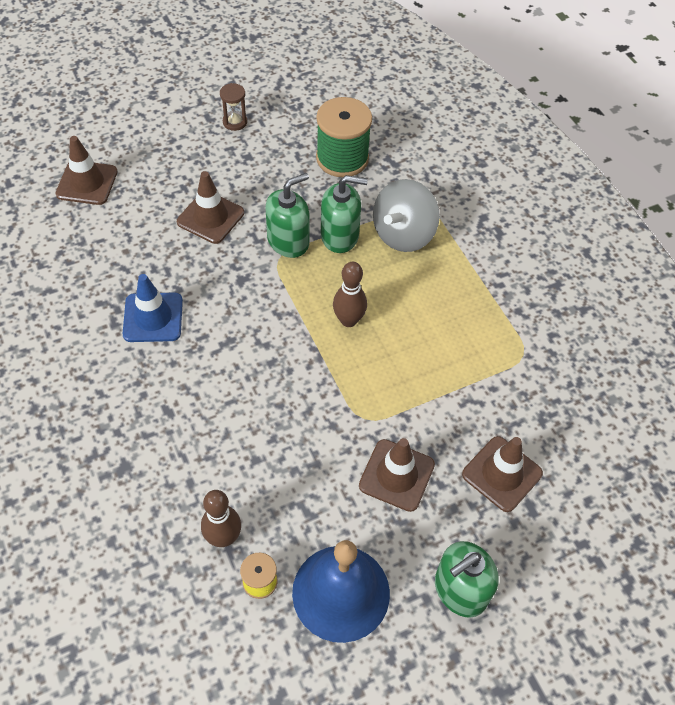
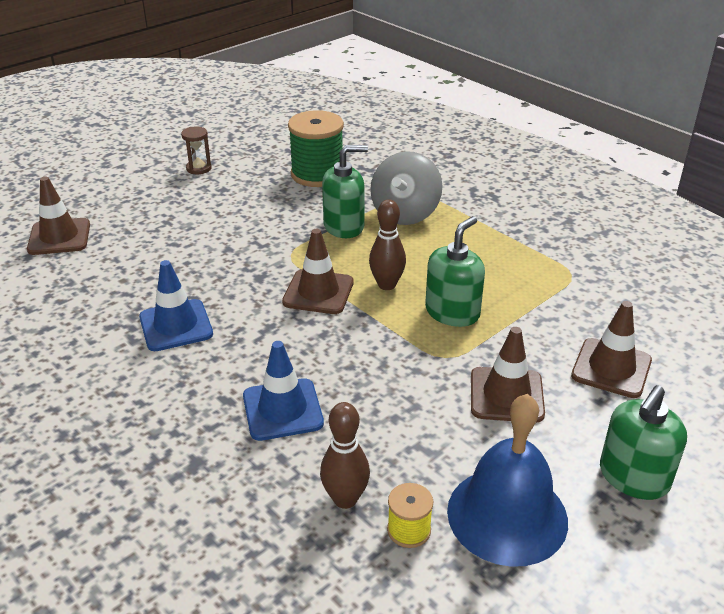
camera: 15 degrees left, 20 degrees down
(208, 435) = (282, 409): none -> blue traffic cone
(210, 217) = (205, 238): brown traffic cone -> brown traffic cone (318, 292)
(288, 241) = (294, 240): green soap dispenser -> green soap dispenser (452, 312)

